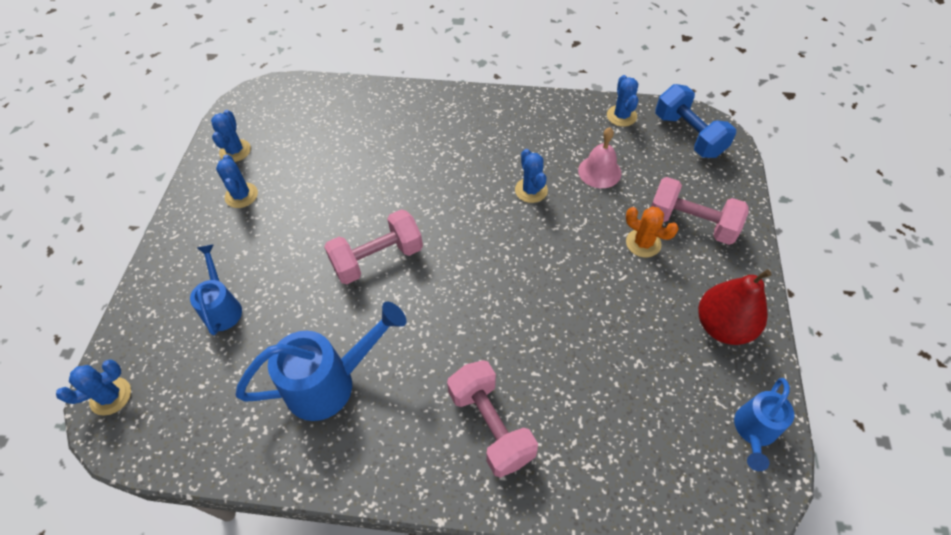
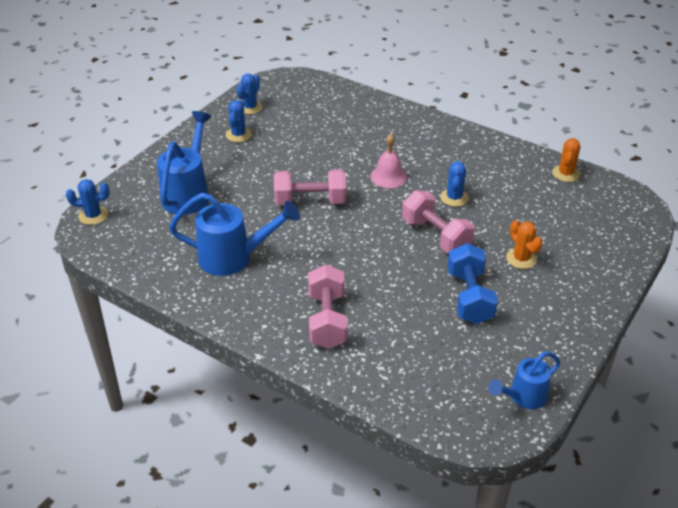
camera: 25 degrees right, 15 degrees down
(222, 307) = (188, 193): blue watering can -> blue watering can, size x1.65
(599, 171) = (519, 203): pink bell -> pink bell (388, 176)
(621, 116) = (566, 174): blue cactus -> orange cactus
(688, 135) = (615, 203): blue dumbbell -> blue dumbbell (469, 297)
(691, 223) = (571, 260): pink dumbbell -> pink dumbbell (436, 236)
(722, 326) = (548, 329): red pear -> none

